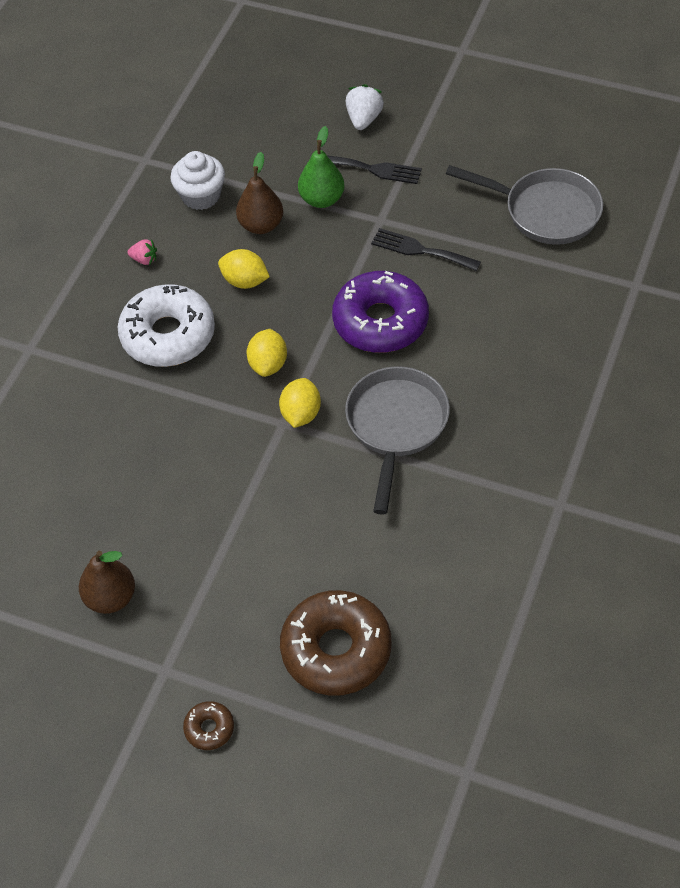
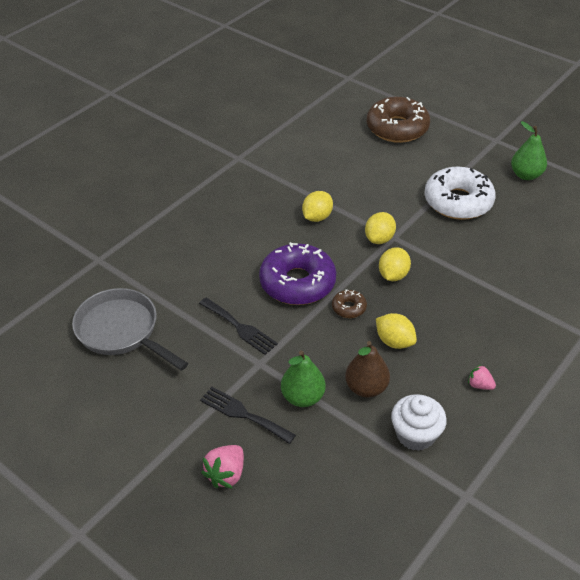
camera: 165 degrees left, 10 degrees down
(111, 598) = (526, 175): brown pear -> green pear
(168, 335) = (467, 315): white donut -> white donut (458, 202)
(209, 728) = (475, 115): brown donut -> brown donut (349, 308)
(364, 119) = (226, 474): white strawberry -> pink strawberry
(396, 426) = (317, 217): grey pan -> yellow lemon

